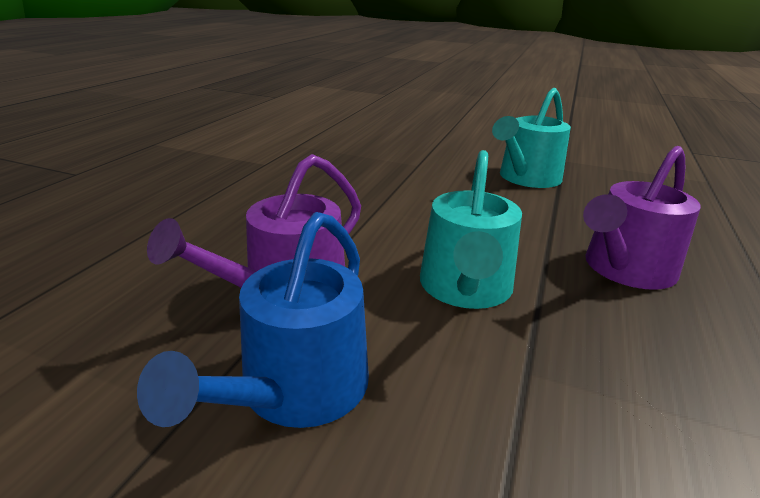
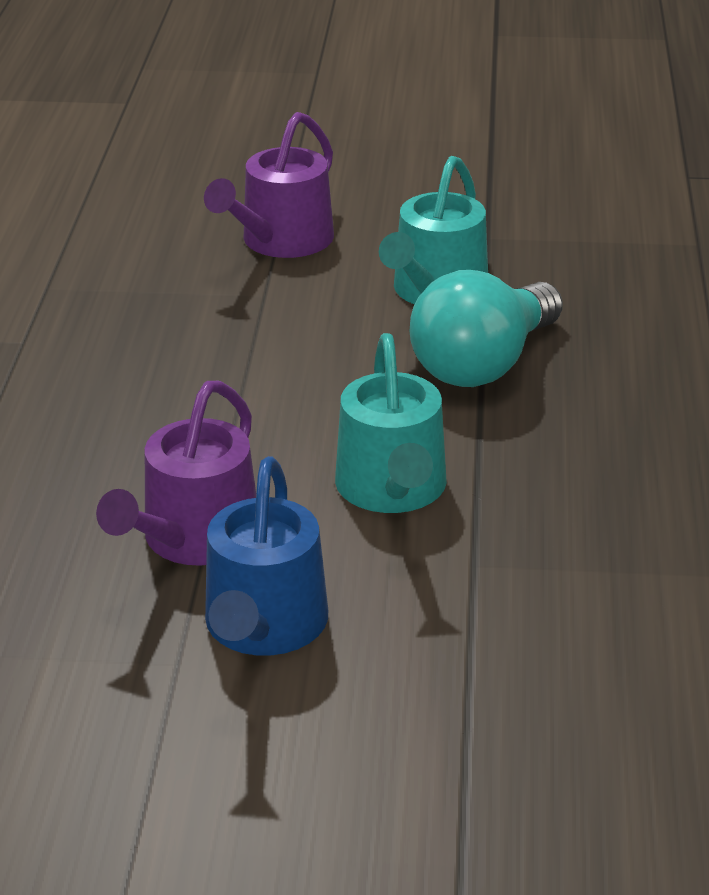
camera: 15 degrees left, 5 degrees up
(554, 219) = (483, 364): none -> turquoise light bulb
(625, 269) = (572, 425): purple watering can -> purple watering can (281, 241)

